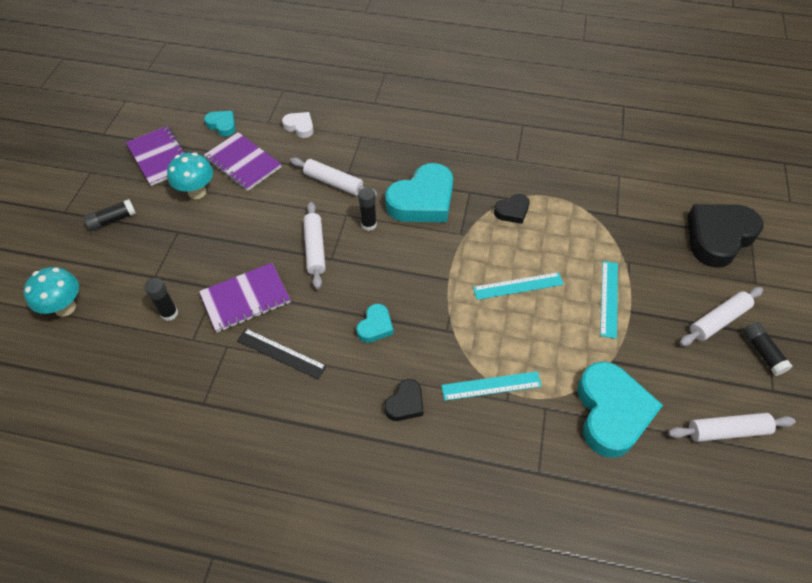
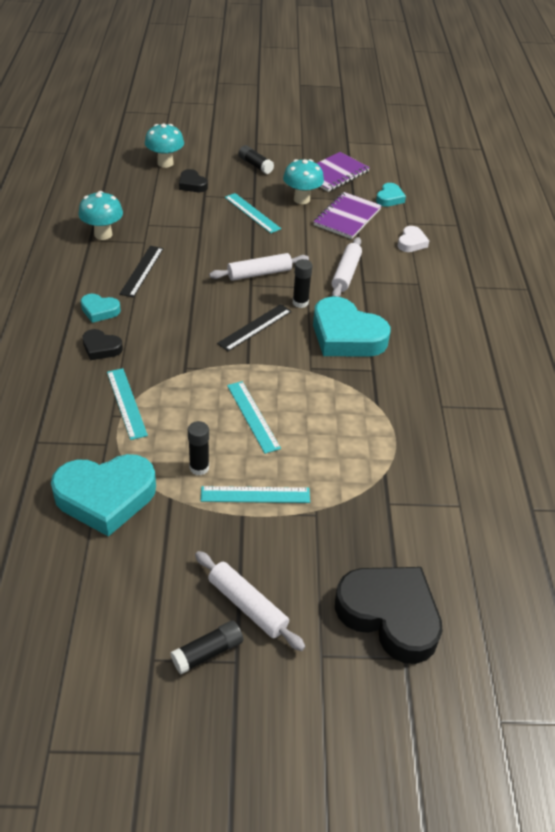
camera: 75 degrees right, 10 degrees down
(169, 313) = (170, 209): black glue stick -> black glue stick (199, 467)
(196, 388) = (103, 234): none -> turquoise mushroom
(206, 238) = (252, 213): none -> turquoise ruler
(245, 298) = (193, 244): purple notebook -> none
(375, 326) = (180, 321): turquoise heart -> turquoise heart (99, 311)
(398, 265) = (255, 327): none -> black ruler
(512, 211) = (358, 406): black heart -> black heart (192, 184)
(727, 431) = (91, 604): white rolling pin -> none

